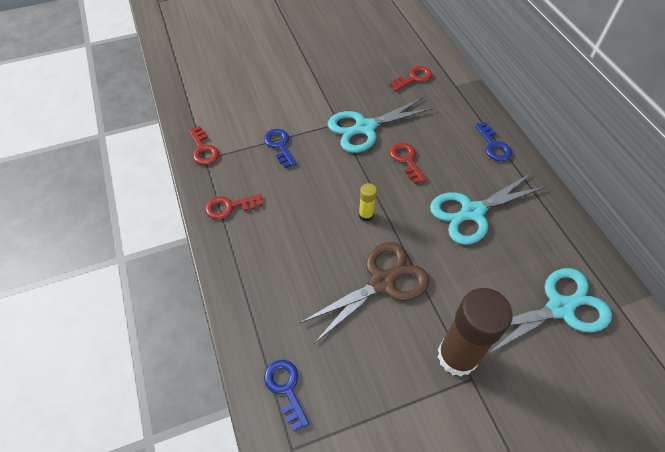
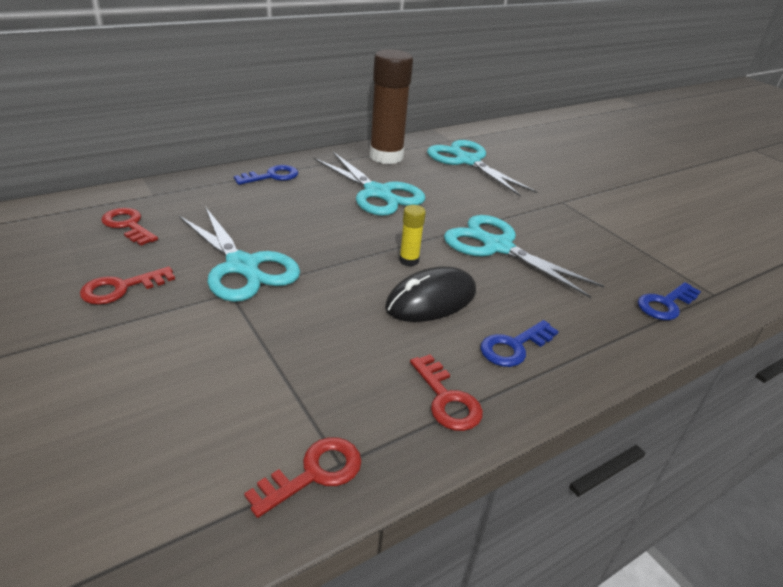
camera: 105 degrees left, 20 degrees down
(279, 145) = (290, 355): blue key -> blue key (513, 346)
(317, 219) = (431, 300): none -> black mouse
(382, 282) = (497, 247): brown scissors -> turquoise scissors
(406, 160) = (305, 232): red key -> red key (121, 288)
(457, 356) = (548, 207): brown glue stick -> brown glue stick (386, 156)

